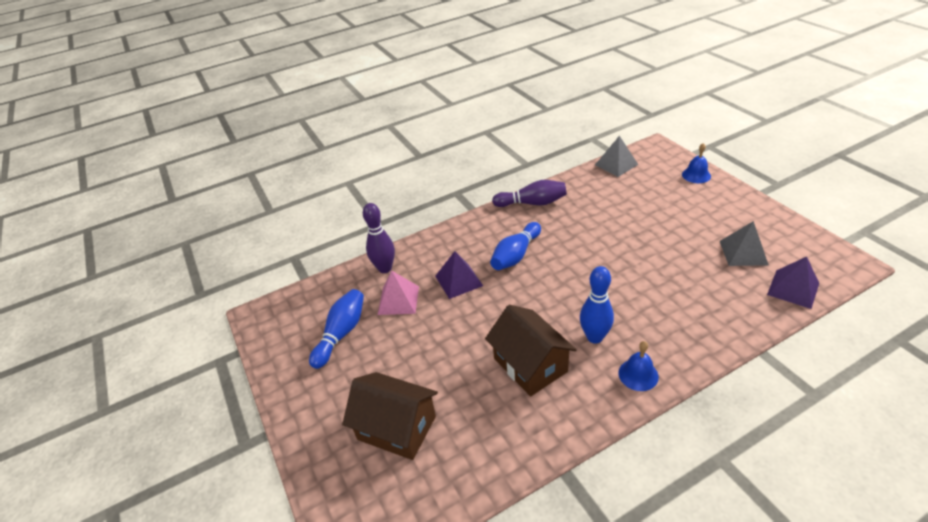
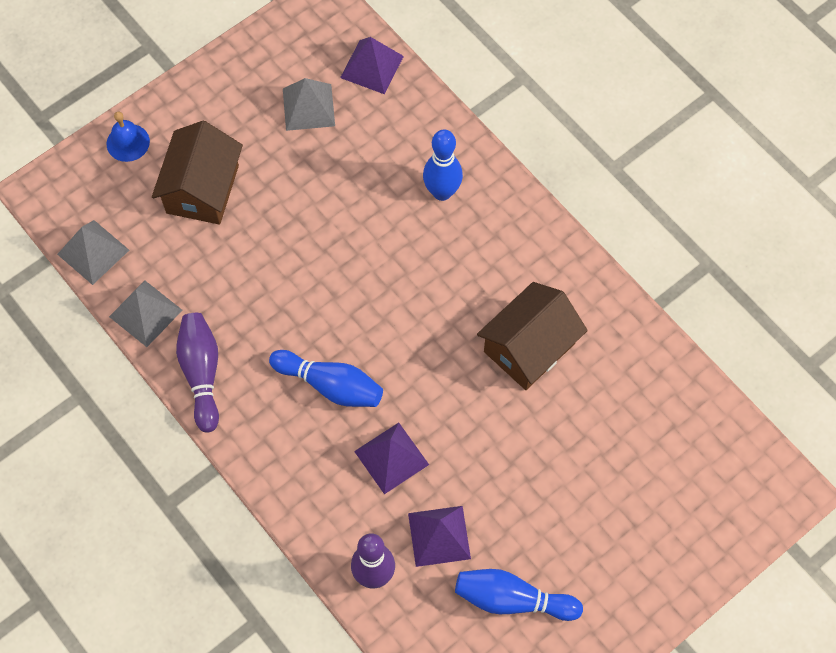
camera: 105 degrees left, 25 degrees up
(396, 428) = (643, 484): brown house -> brown house (202, 189)
(398, 300) = (439, 535): pink pyramid -> purple pyramid
(574, 183) = (145, 313): none -> grey pyramid
(594, 337) = (476, 278): blue bowling pin -> blue bowling pin (442, 192)
(638, 374) = (526, 233): blue bell -> none

